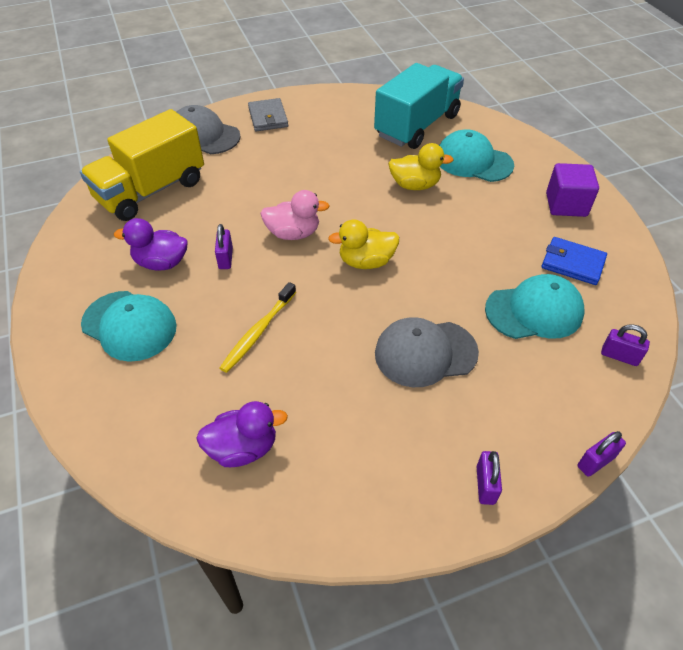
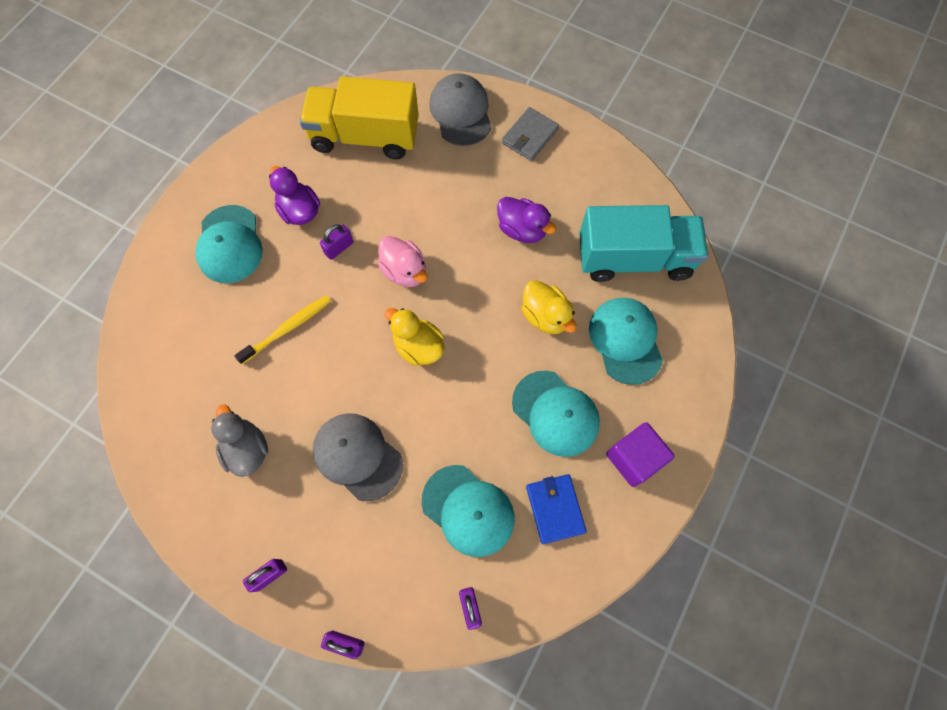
camera: 50 degrees right, 20 degrees up
(243, 448) = (188, 398): purple duck -> purple duck (522, 230)
(258, 332) = (287, 328): yellow toothbrush -> yellow toothbrush turned 150 degrees clockwise
(343, 429) = (247, 449): none -> grey duck
(496, 222) = (555, 413): none -> turquoise cap

